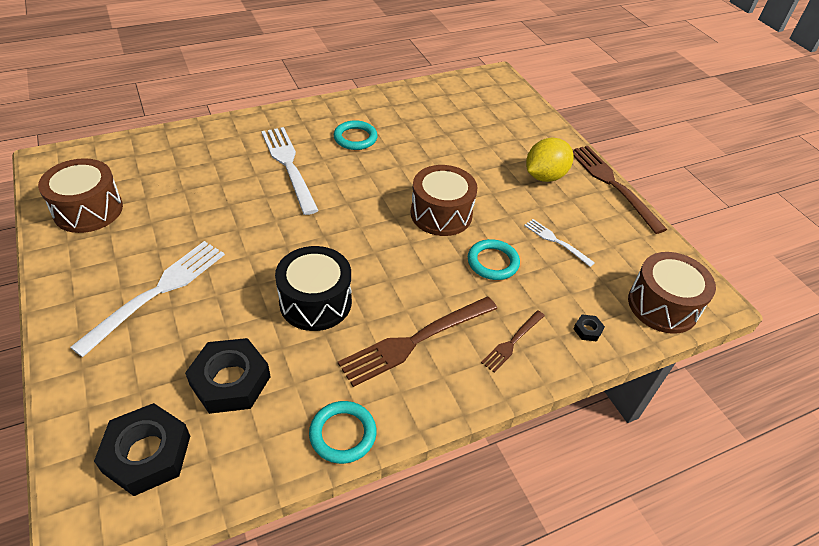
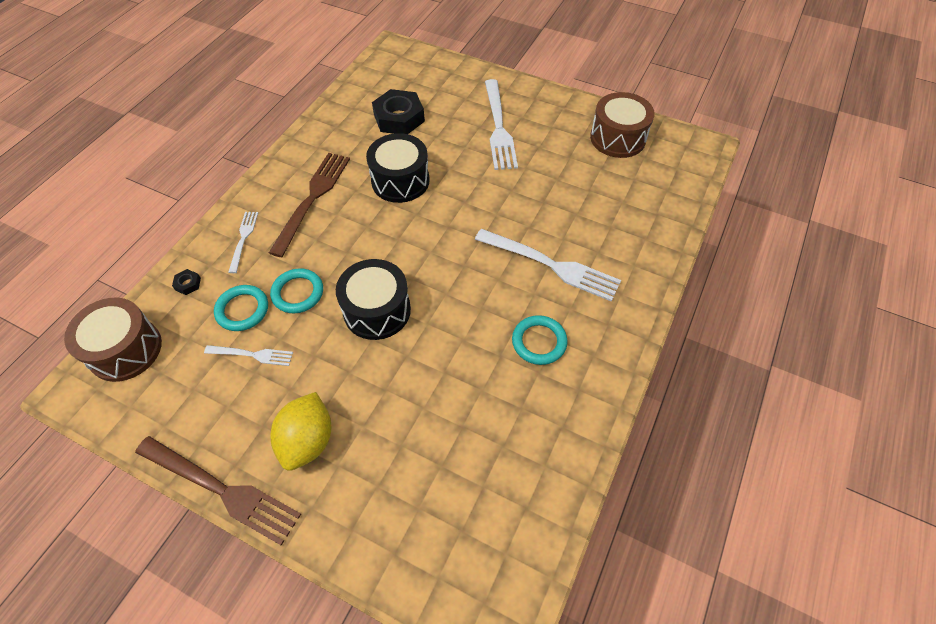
camera: 145 degrees right, 10 degrees up
(147, 454) = (400, 76): black nut -> none
(343, 434) = (313, 133): turquoise ring -> turquoise ring (242, 310)
(441, 214) = (377, 310): brown drum -> black drum
(512, 342) = (243, 239): brown fork -> white fork

